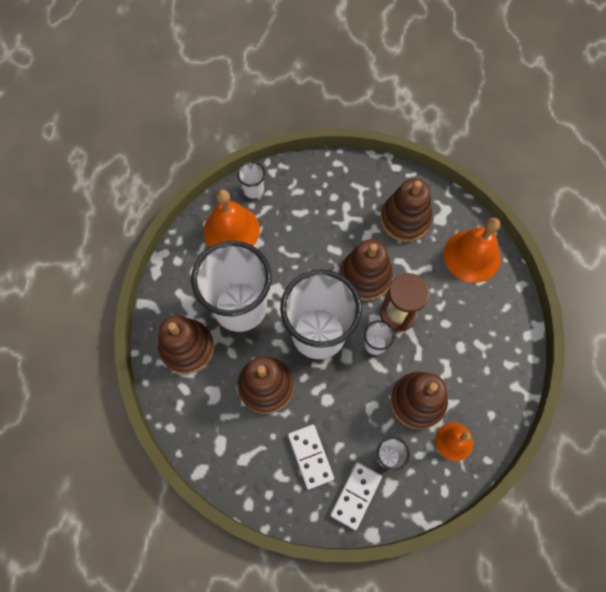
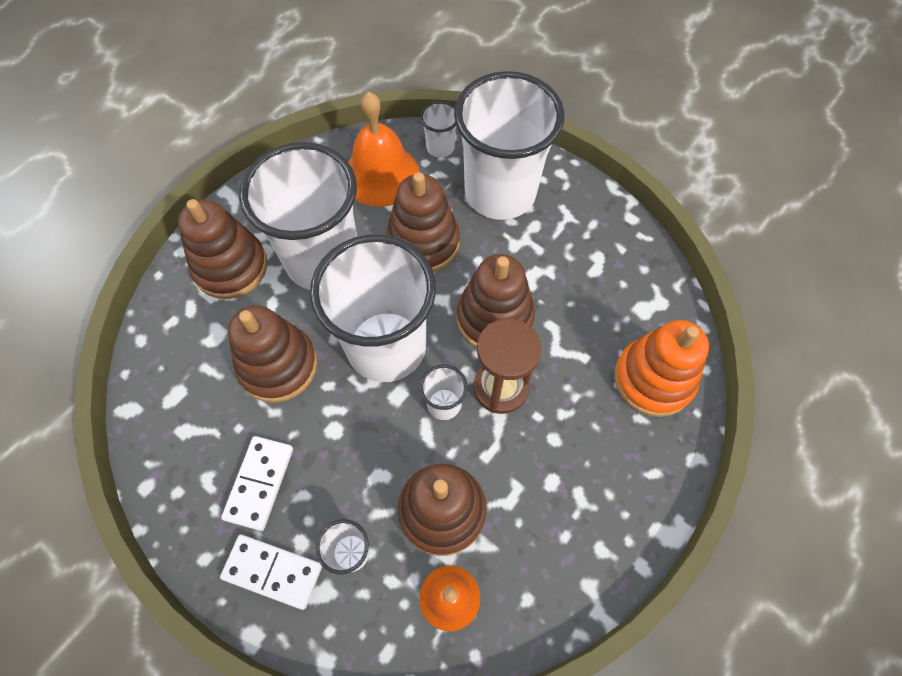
camera: 35 degrees right, 5 degrees down
(311, 197) = (500, 193): none -> white cup
(356, 495) = (273, 572): white domino -> white domino turned 45 degrees clockwise
(405, 219) = (596, 283): brown stacking toy -> brown stacking toy (423, 242)
(472, 256) = (653, 379): orange bell -> orange stacking toy

